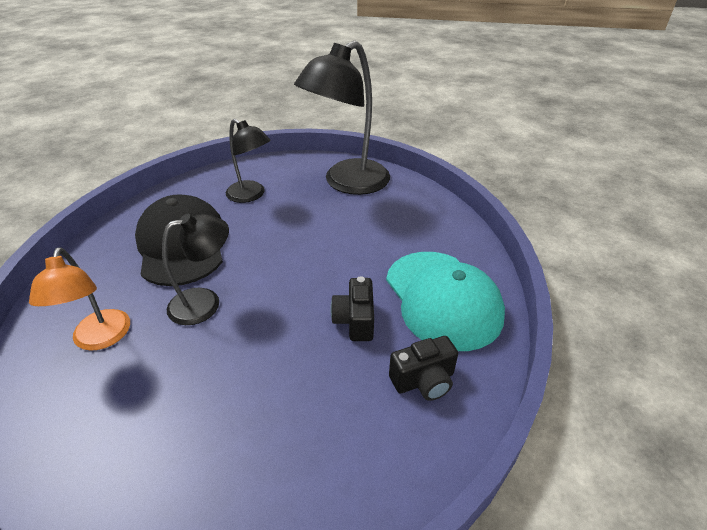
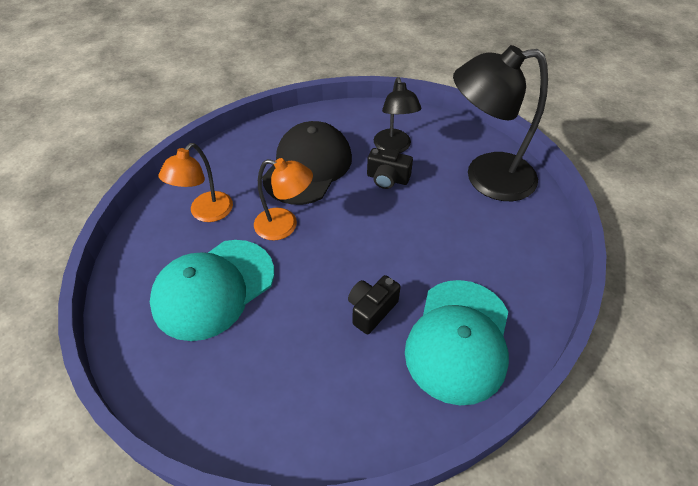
camera: 40 degrees right, 10 degrees up
(178, 401) = (213, 288): none -> turquoise cap
(205, 302) = (284, 226): black lamp -> orange lamp
(423, 381) = (374, 393): black camera -> black camera (387, 178)

